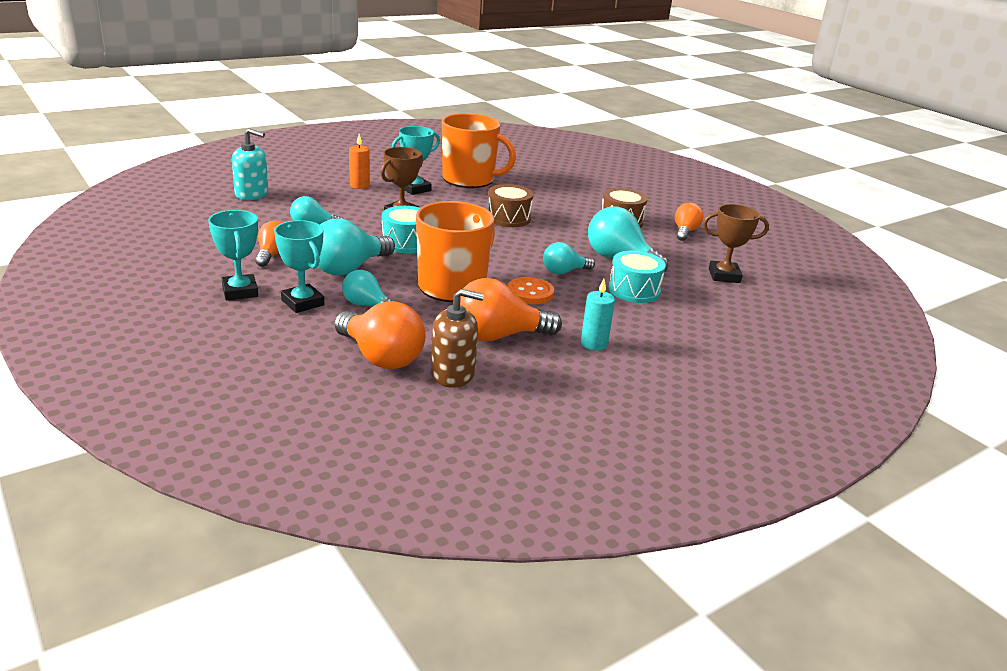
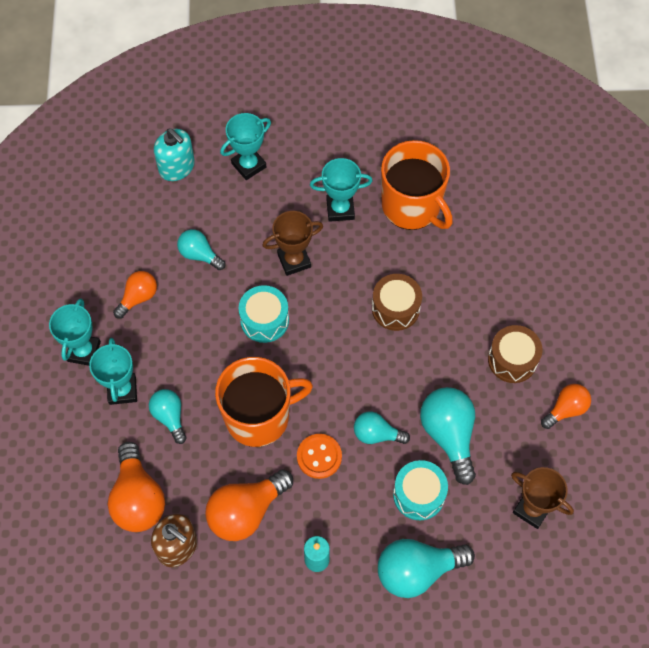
camera: 35 degrees right, 35 degrees up
(317, 184) = (248, 165): none -> turquoise trophy
(349, 268) = (188, 348): turquoise light bulb -> turquoise light bulb (417, 570)
(359, 185) = (288, 182): orange candle -> none
(498, 336) = (246, 511): orange light bulb -> orange light bulb turned 60 degrees counterclockwise

